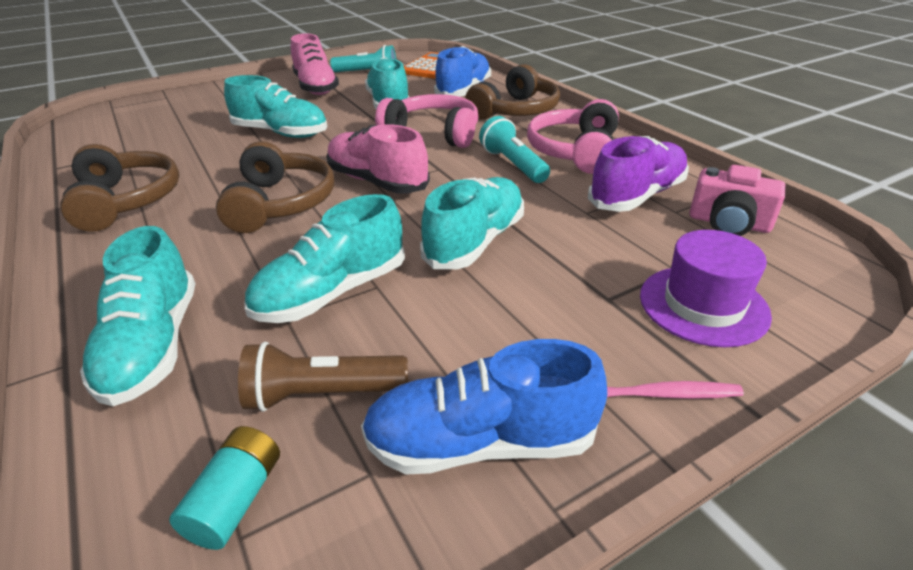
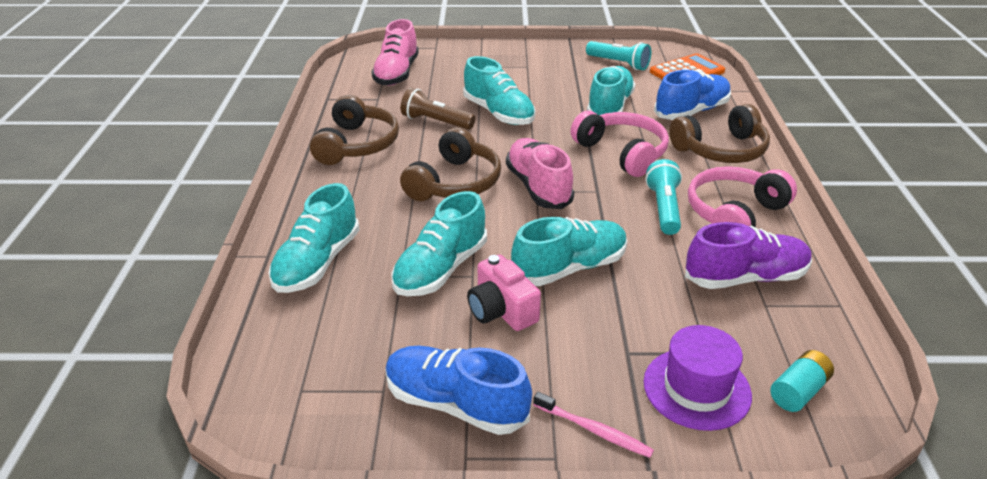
camera: 30 degrees right, 0 degrees up
(236, 500) = (310, 371): turquoise battery -> turquoise battery (798, 391)
(316, 87) = (561, 69): pink shoe -> pink shoe (397, 73)
(322, 394) = (389, 334): brown flashlight -> brown flashlight (436, 122)
(332, 293) = (441, 269): turquoise shoe -> turquoise shoe turned 45 degrees counterclockwise
(728, 223) = (802, 334): pink camera -> pink camera (501, 310)

